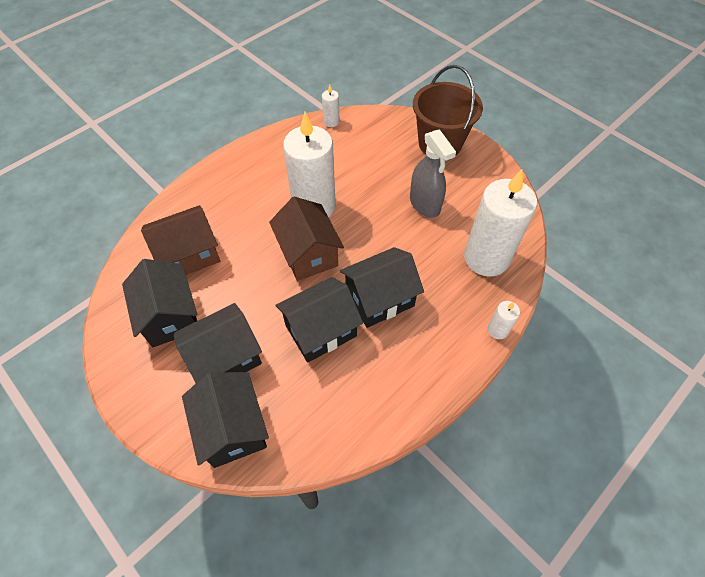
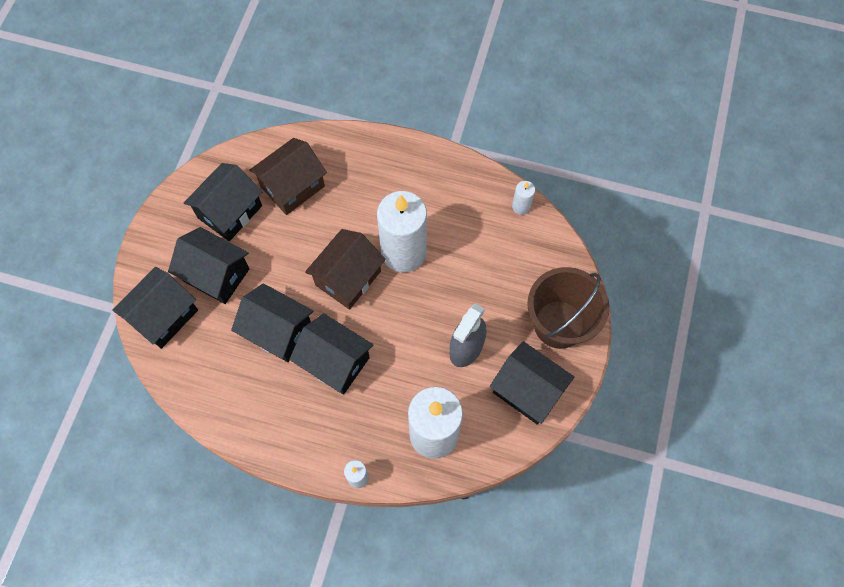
camera: 60 degrees right, 10 degrees up
(189, 255) = (293, 187): brown house -> brown house turned 75 degrees counterclockwise
(482, 184) = (527, 390): none -> black house

